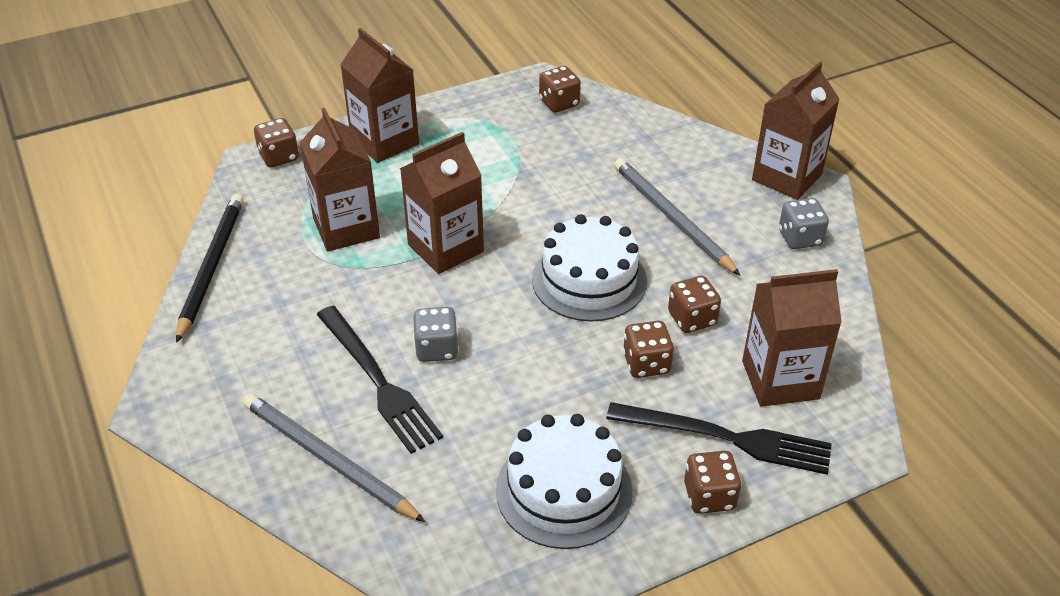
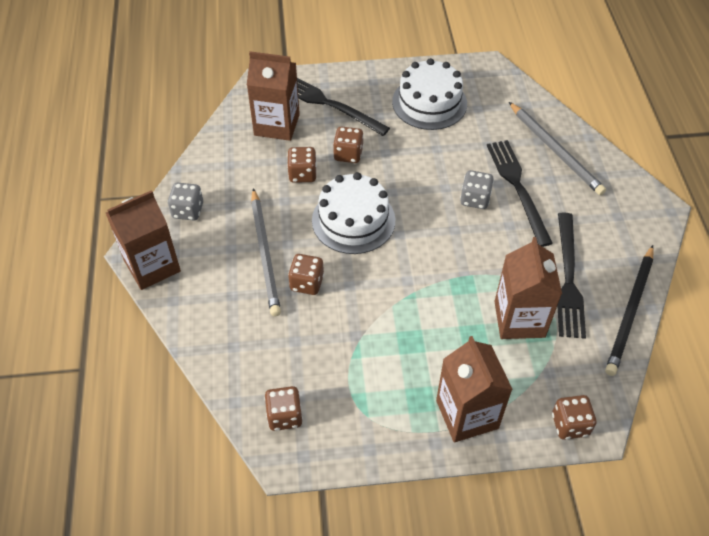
camera: 160 degrees left, 10 degrees up
(291, 283) = (568, 279): none -> black fork
(445, 248) = (446, 276): brown carton -> none
(709, 496) = (356, 81): brown dice -> brown dice (307, 283)

